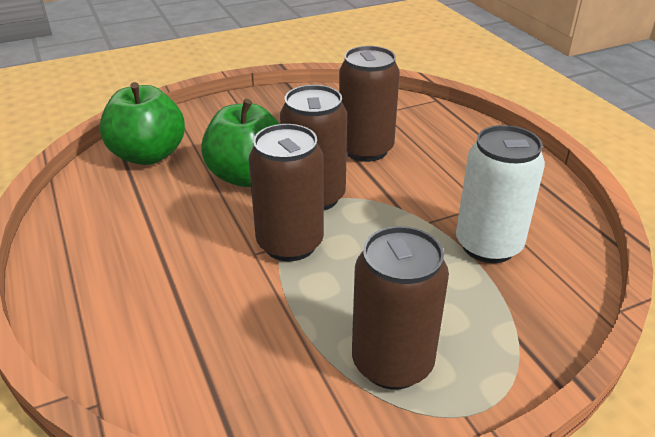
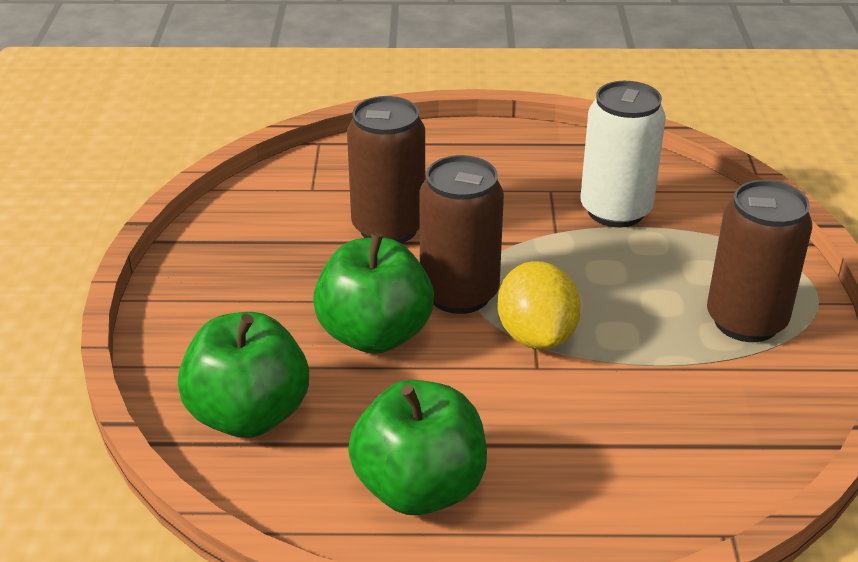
camera: 65 degrees left, 0 degrees up
(105, 234) = (419, 488): none -> green apple
(290, 243) = (536, 336): brown can -> yellow lemon

